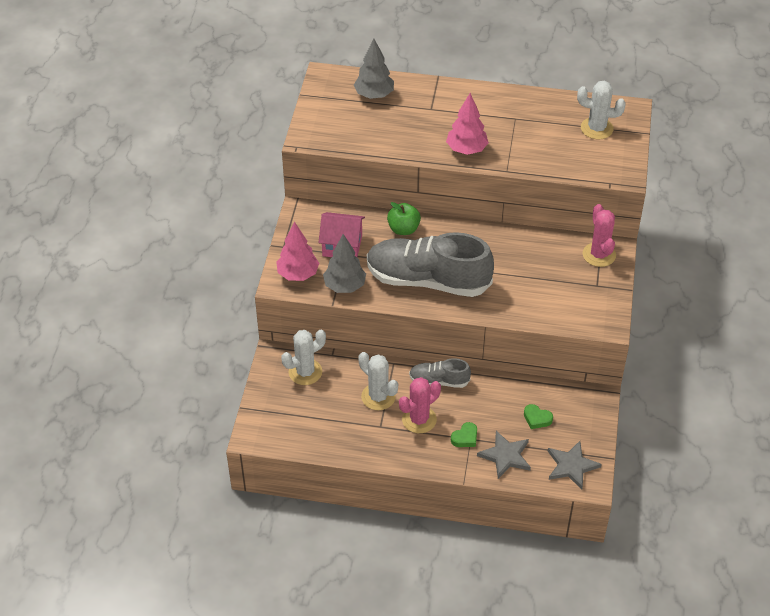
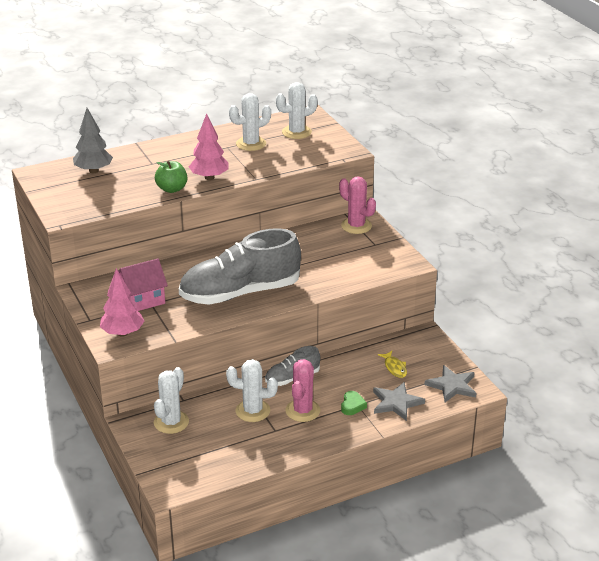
camera: 35 degrees left, 15 degrees down
(344, 286) = (173, 324): grey tree -> none
(403, 229) = (184, 268): green apple -> green apple (172, 189)
(537, 418) = (394, 368): green heart -> yellow fish
(540, 124) = (251, 144): none -> white cactus

